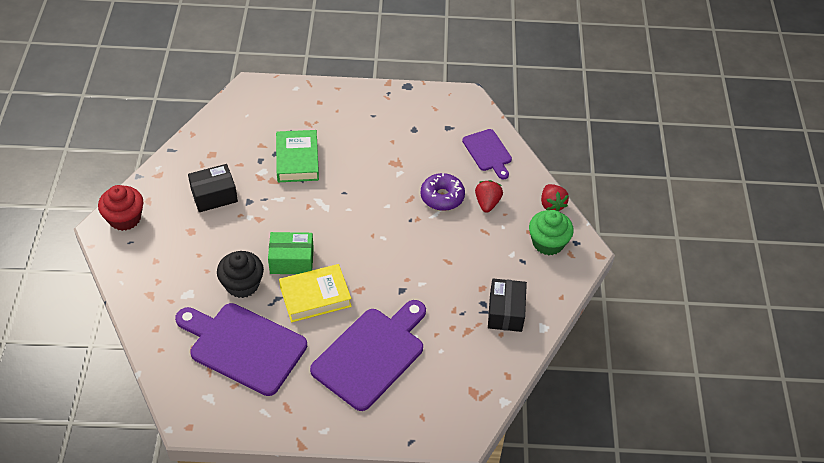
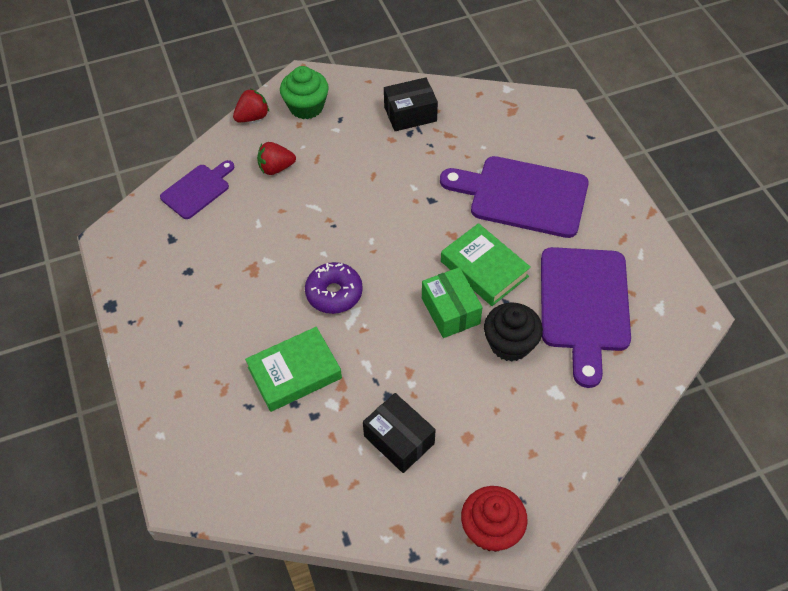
camera: 110 degrees left, 5 degrees up
(315, 297) = (484, 269): yellow book -> green book
(442, 197) = (286, 208): purple donut -> purple donut (334, 293)

